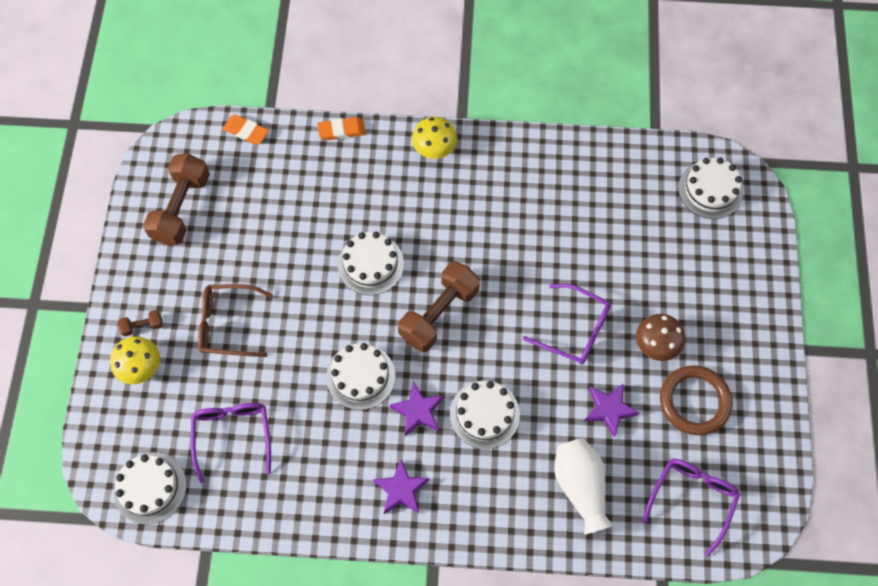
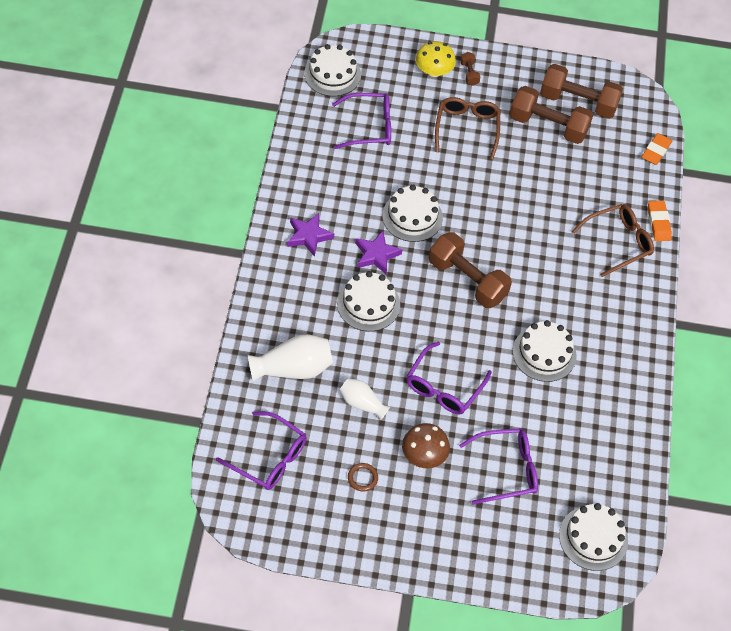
camera: 90 degrees right, 10 degrees down
(218, 238) = (548, 126): none -> brown dumbbell
(370, 264) = (518, 233): white cake -> white cake (544, 353)
(371, 168) = (618, 243): none -> brown glasses
(434, 148) = (641, 295): yellow mushroom -> none
(609, 410) = (362, 403): purple star -> white vase
(656, 267) = (506, 469): none -> purple glasses
(694, 401) = (362, 478): brown ring -> brown ring, size x0.44

